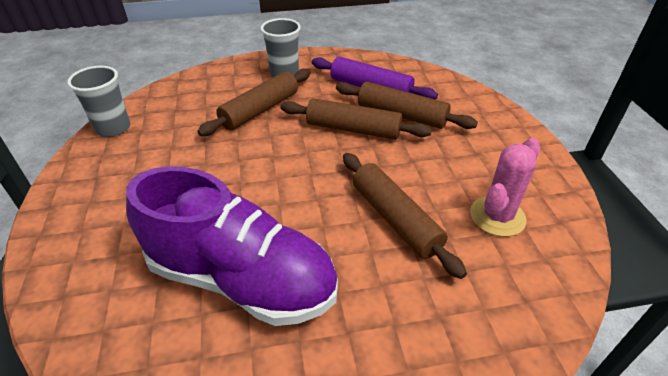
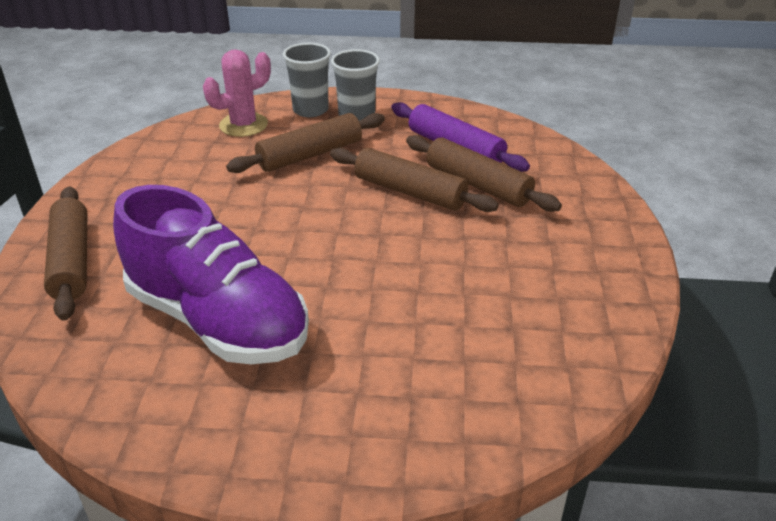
camera: 15 degrees right, 5 degrees down
(113, 128) = (141, 151): grey cup -> grey cup (310, 110)
(395, 219) = (411, 294): brown rolling pin -> brown rolling pin (72, 261)
(497, 216) = (534, 313): pink cactus -> pink cactus (243, 125)

